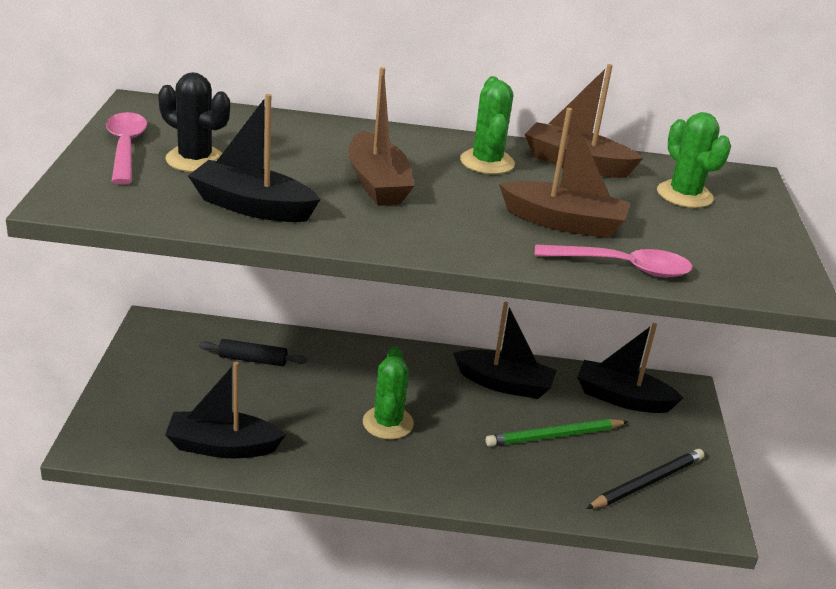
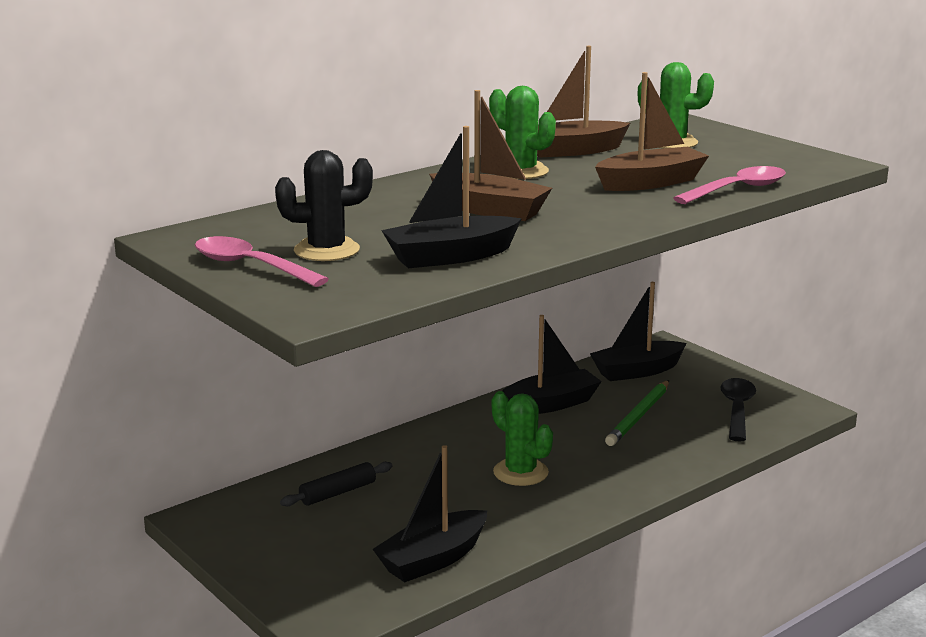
camera: 40 degrees left, 10 degrees down
(647, 482) = (737, 409): black pencil -> black spoon

